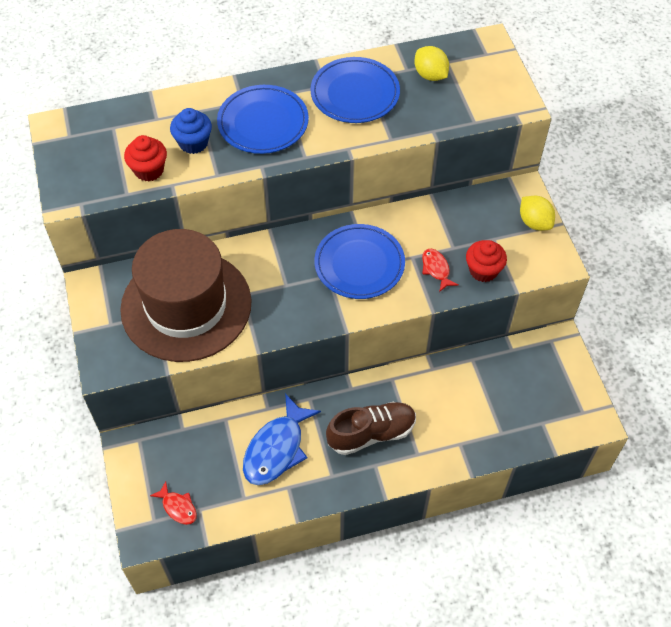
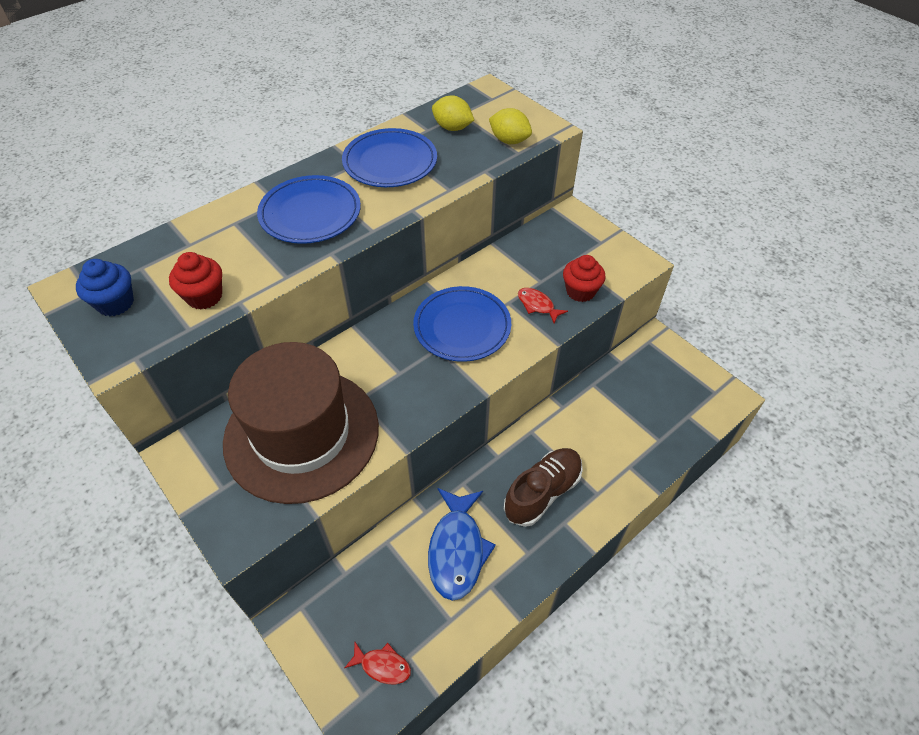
camera: 25 degrees left, 5 degrees down
(193, 143) = (243, 254): blue cupcake -> blue cupcake (115, 303)
(534, 222) = (598, 236): yellow lemon -> yellow lemon (509, 141)

